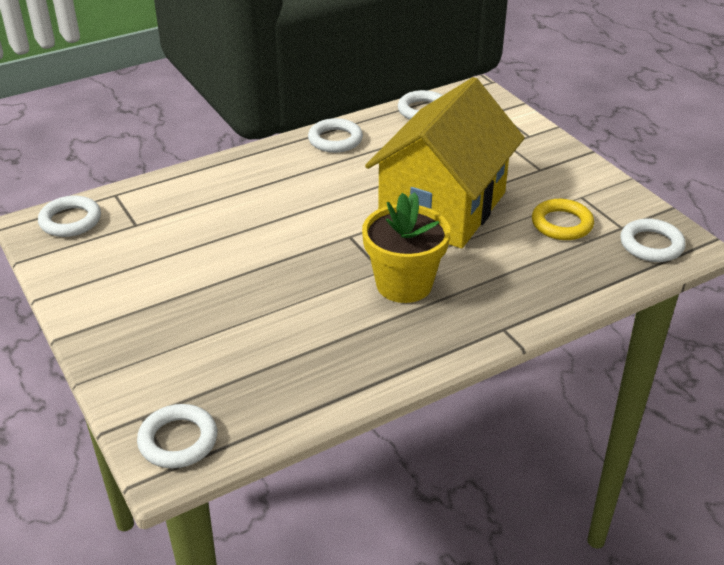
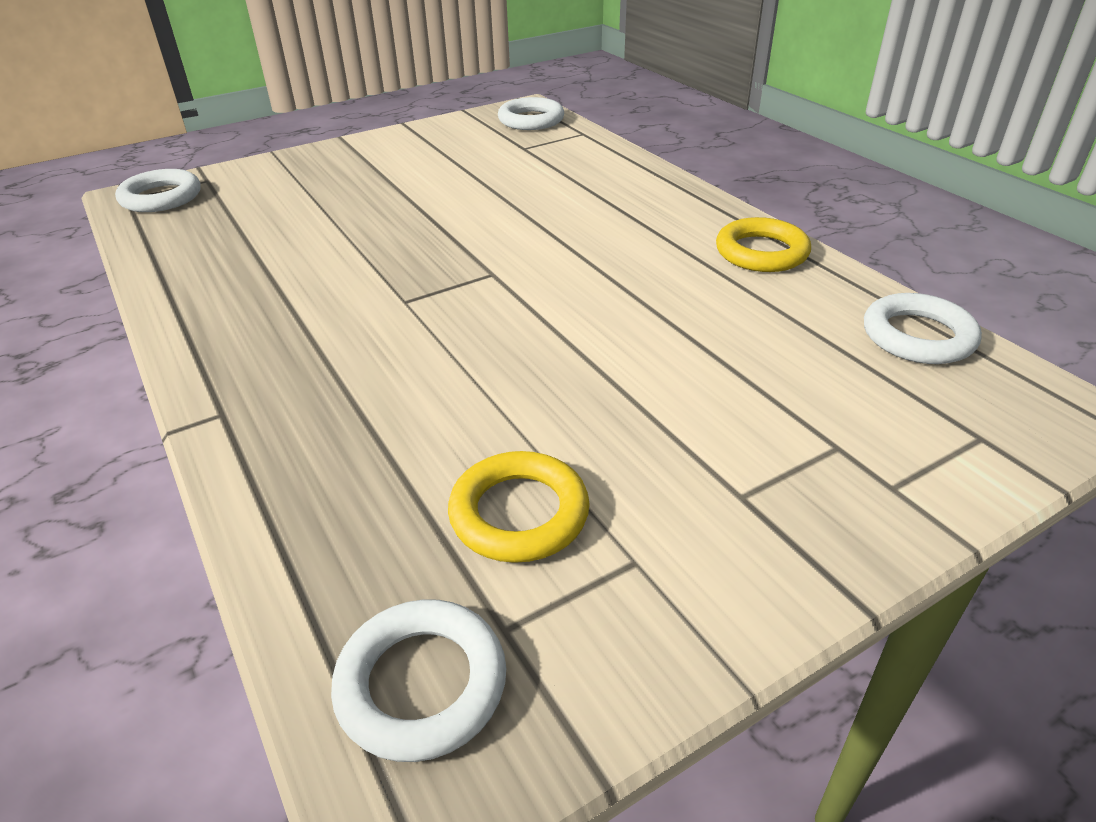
camera: 90 degrees right, 0 degrees up
(335, 140) = (761, 252): white ring -> yellow ring
(404, 284) = (365, 319): yellow flower pot -> none
(442, 207) = (573, 356): yellow house -> none

